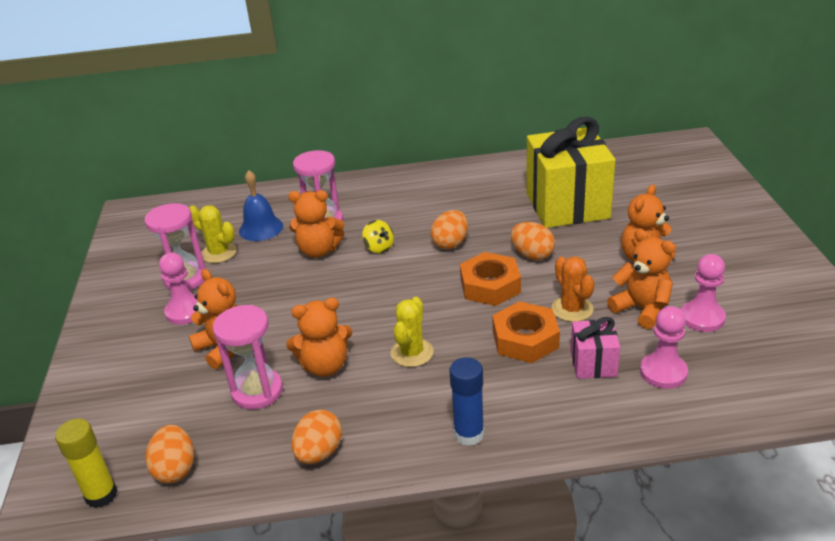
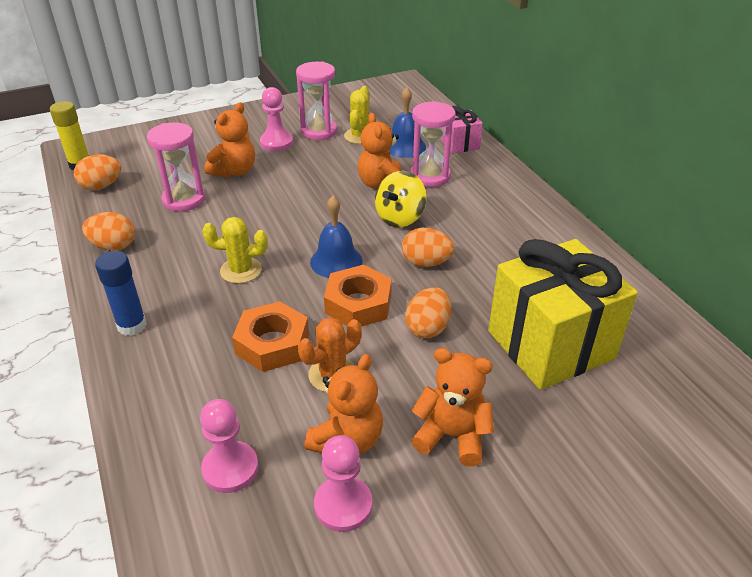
camera: 70 degrees right, 5 degrees up
(325, 366) = (217, 225): orange teddy bear -> none
(379, 248) = (400, 218): yellow spinning top -> yellow spinning top, size x1.58
(425, 291) = (336, 261): none -> blue bell
(593, 363) = (239, 403): pink gift -> pink gift (460, 144)

